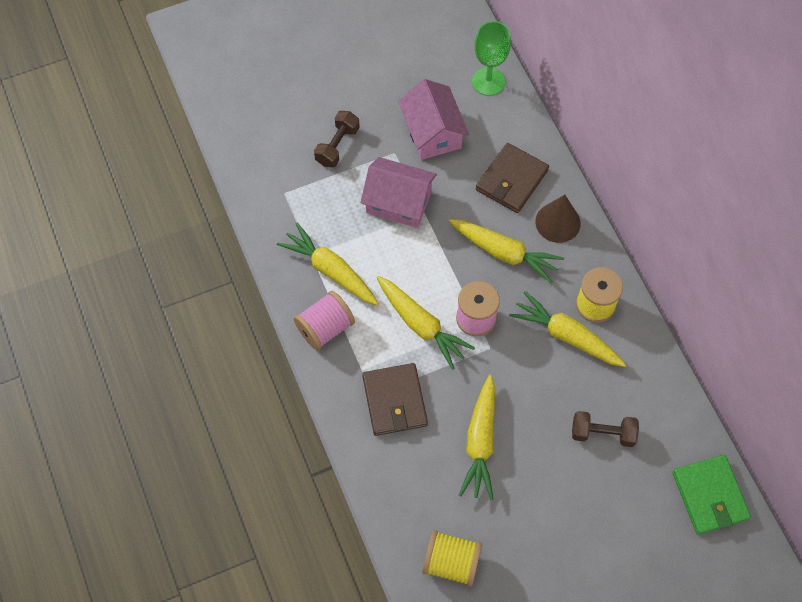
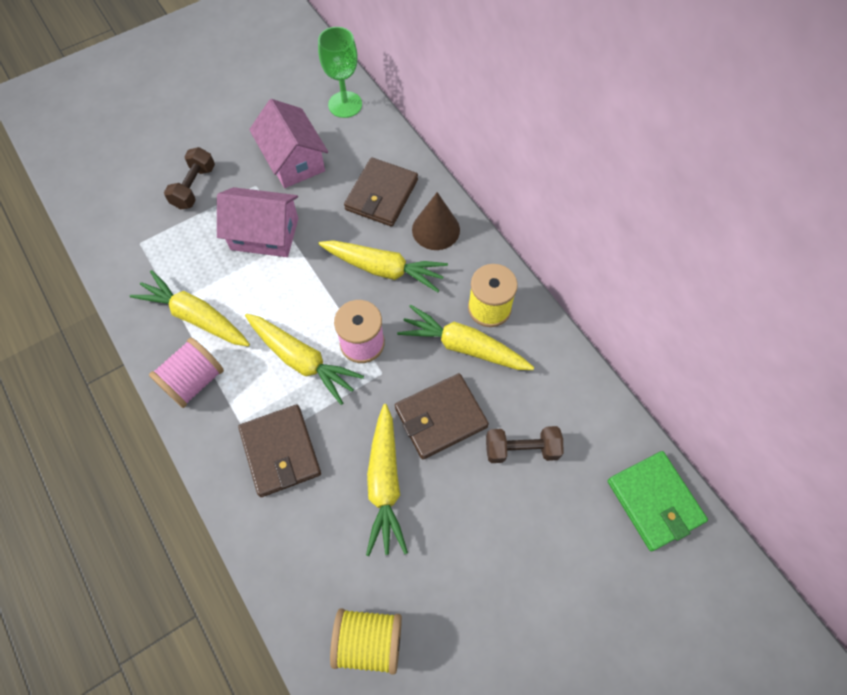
camera: 10 degrees left, 0 degrees up
(536, 395) = (440, 417): none -> brown wallet

